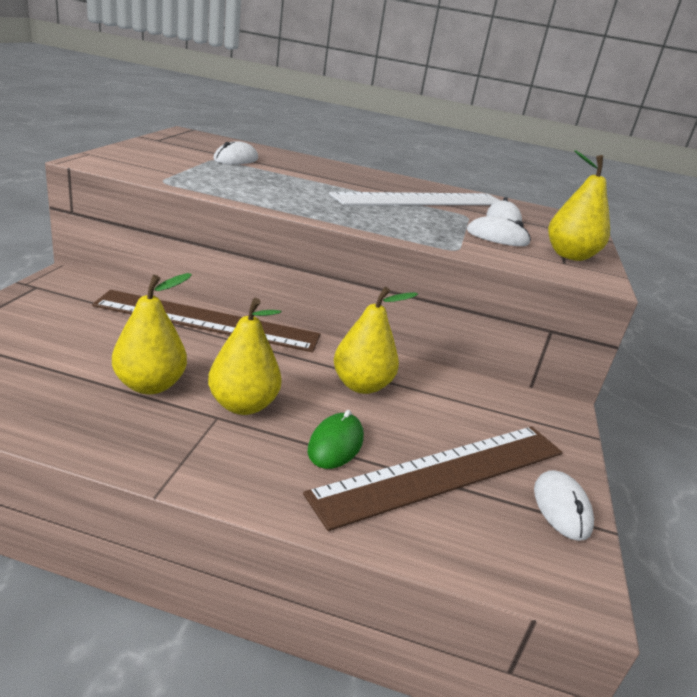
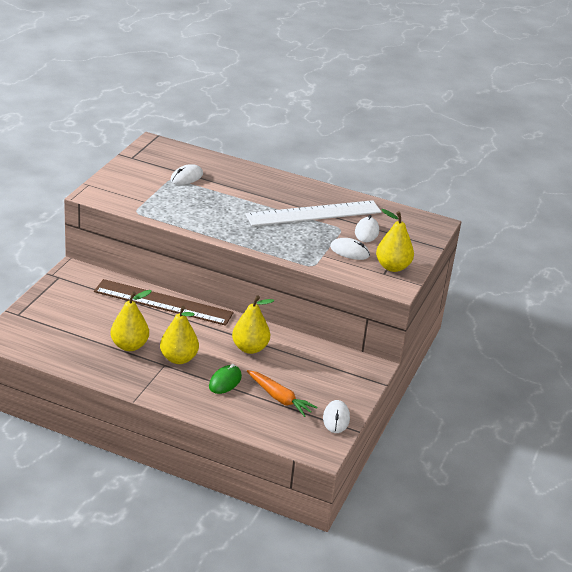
camera: 10 degrees right, 5 degrees up
(444, 472) = (279, 398): brown ruler -> orange carrot

